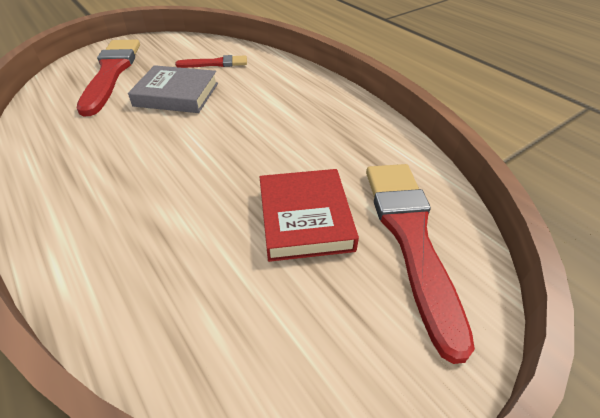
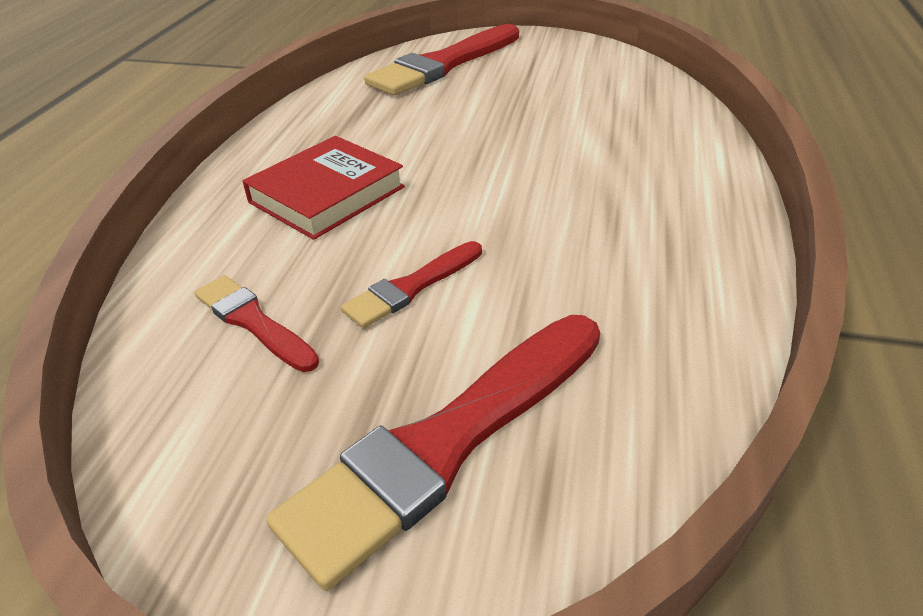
camera: 130 degrees left, 5 degrees down
(176, 94) = (411, 287): grey book -> red brush
(305, 218) = (489, 99): red book -> red book (327, 195)

